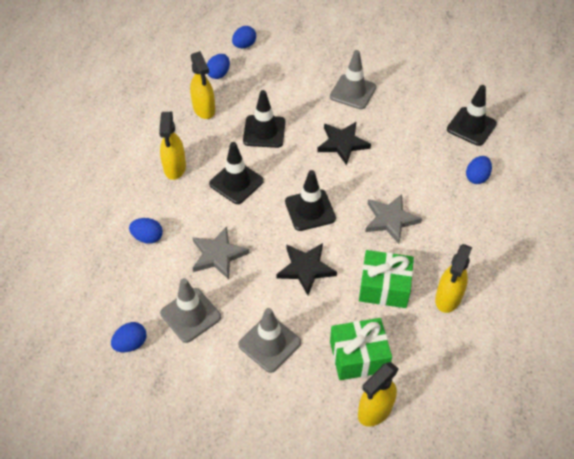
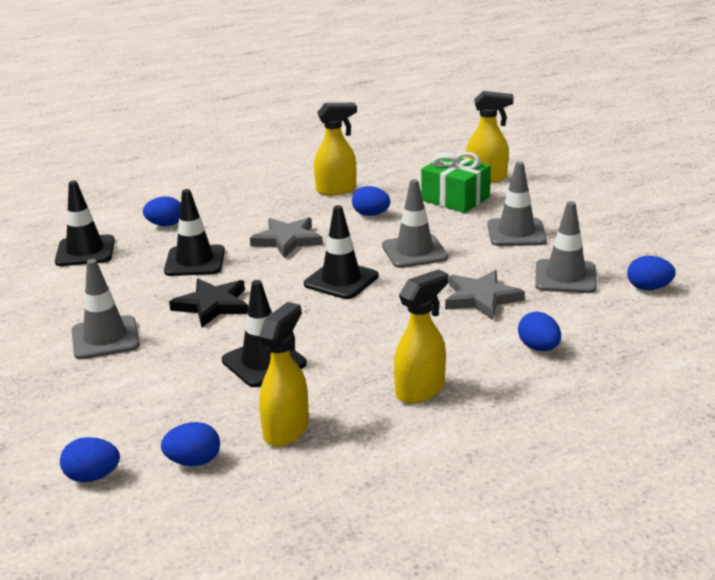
camera: 130 degrees left, 25 degrees down
(236, 182) = (373, 338): black traffic cone -> black traffic cone (195, 261)
(305, 268) = (414, 252): black star -> grey traffic cone
(384, 287) = (371, 214): green gift -> blue egg

